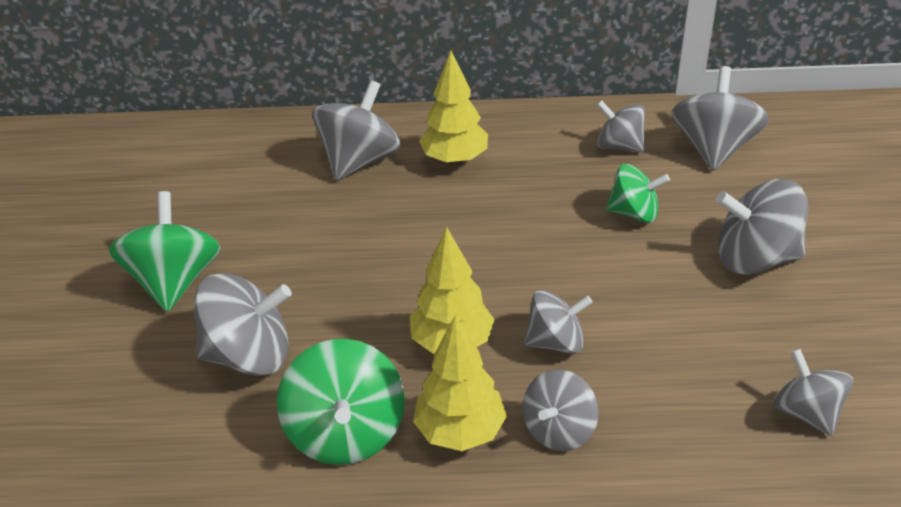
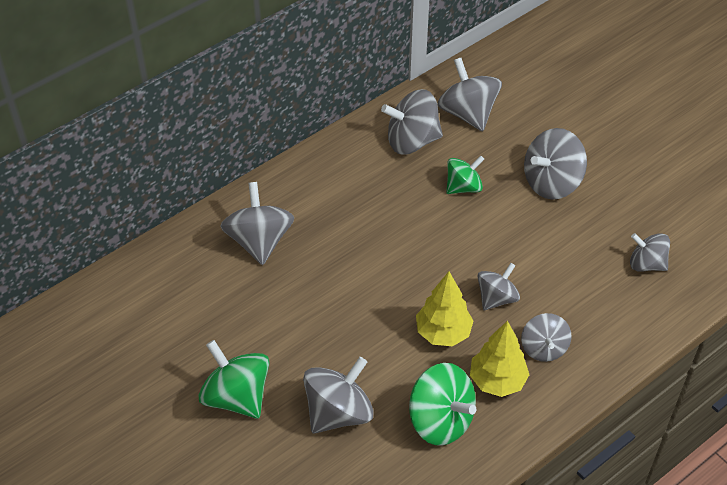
camera: 40 degrees left, 10 degrees up
(454, 159) = (321, 206): yellow tree -> none
(619, 146) = (412, 141): grey spinning top -> grey spinning top, size x1.56

